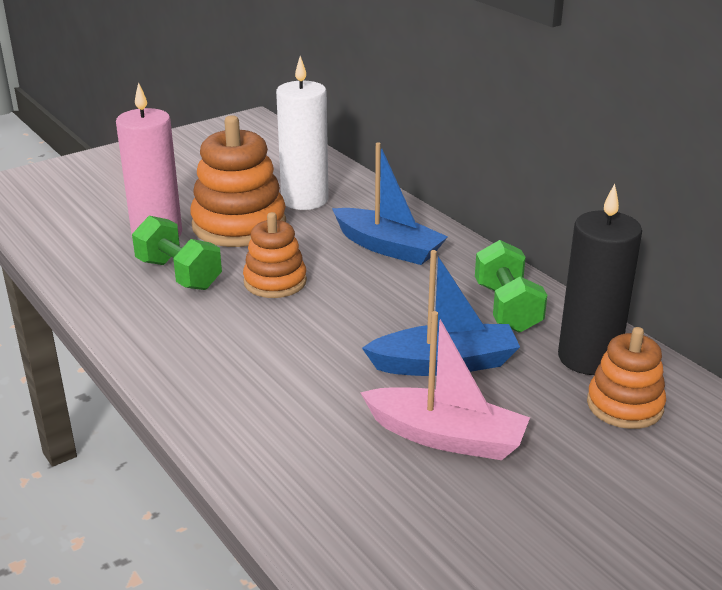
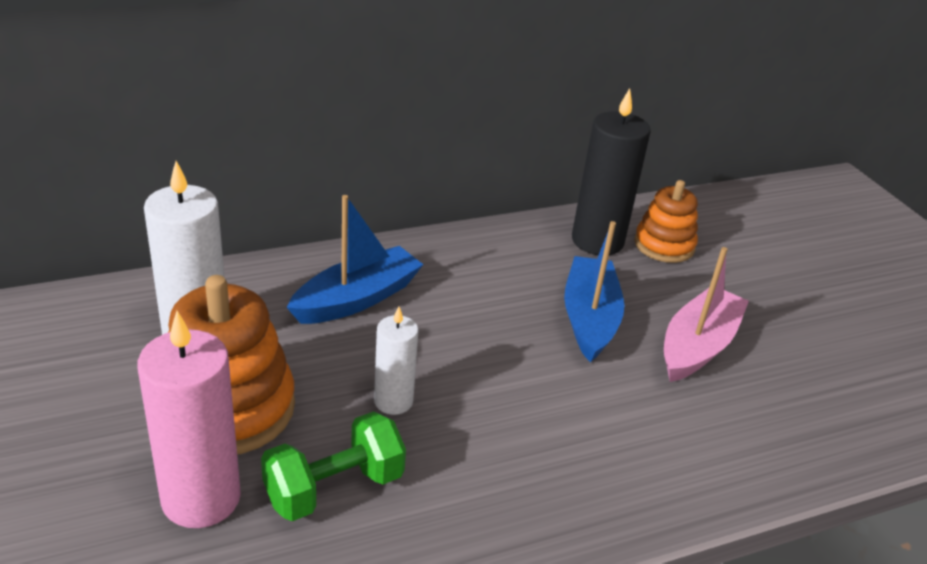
camera: 80 degrees left, 5 degrees up
(275, 282) = (393, 401): orange stacking toy -> white candle
(507, 308) = (508, 258): green dumbbell -> none

